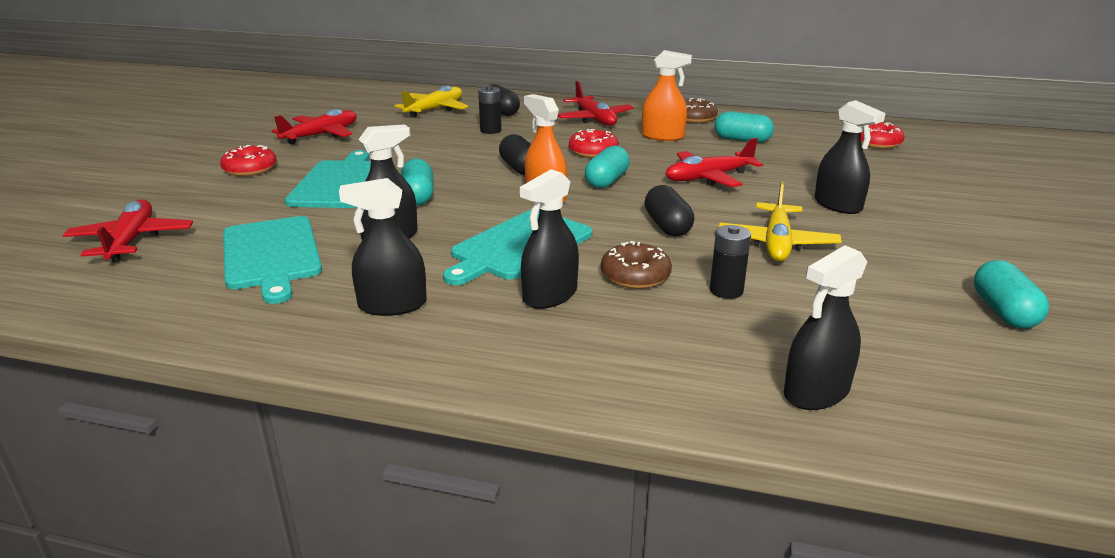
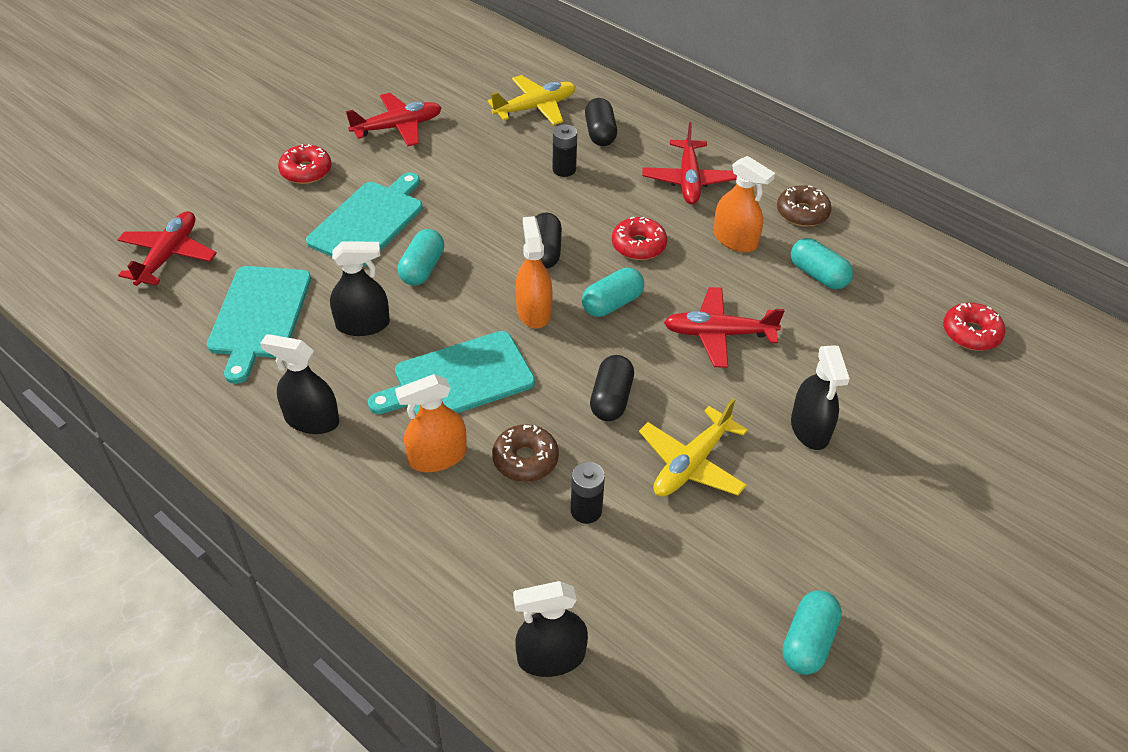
camera: 25 degrees right, 20 degrees up
(550, 295) = (437, 457): black spray bottle -> orange spray bottle

